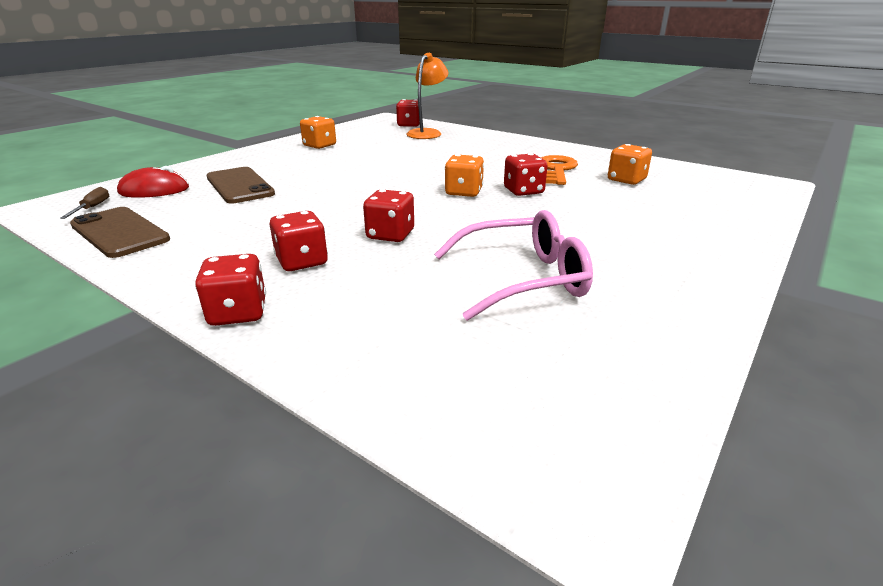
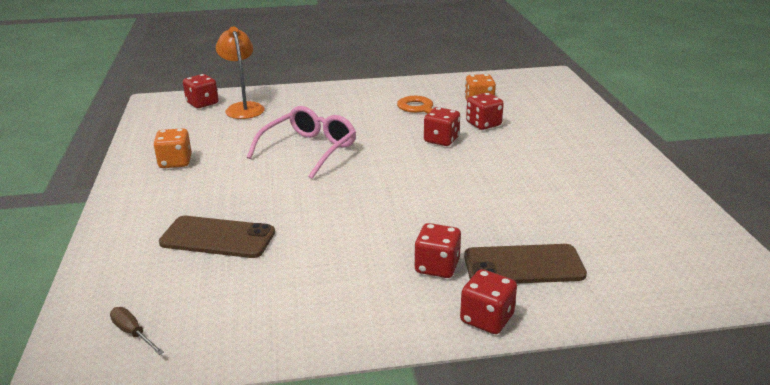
camera: 45 degrees left, 0 degrees up
(119, 232) = (238, 332): brown phone -> brown phone (523, 265)
(154, 190) = (143, 285): red mouse -> none
(390, 235) = (441, 217): red dice -> red dice (483, 124)
(464, 192) = (407, 158): orange dice -> none
(523, 279) = (567, 206): pink glasses -> pink glasses (309, 150)

